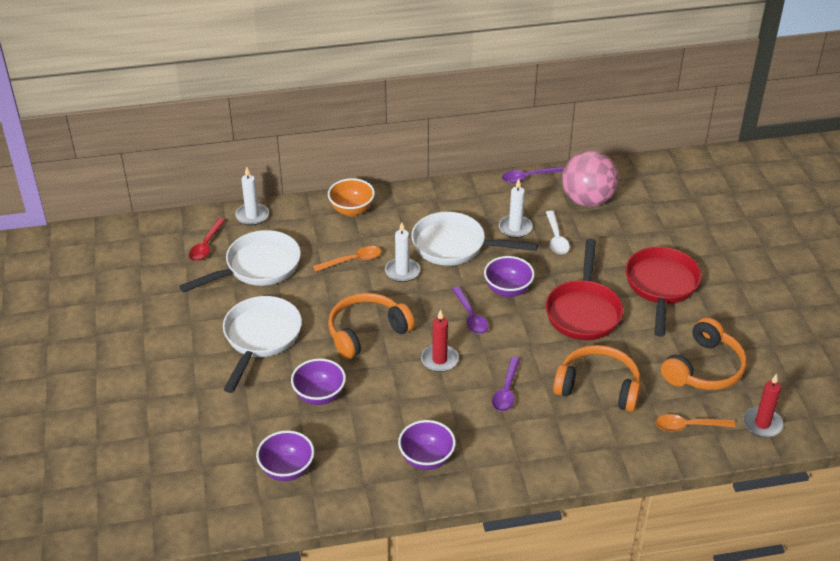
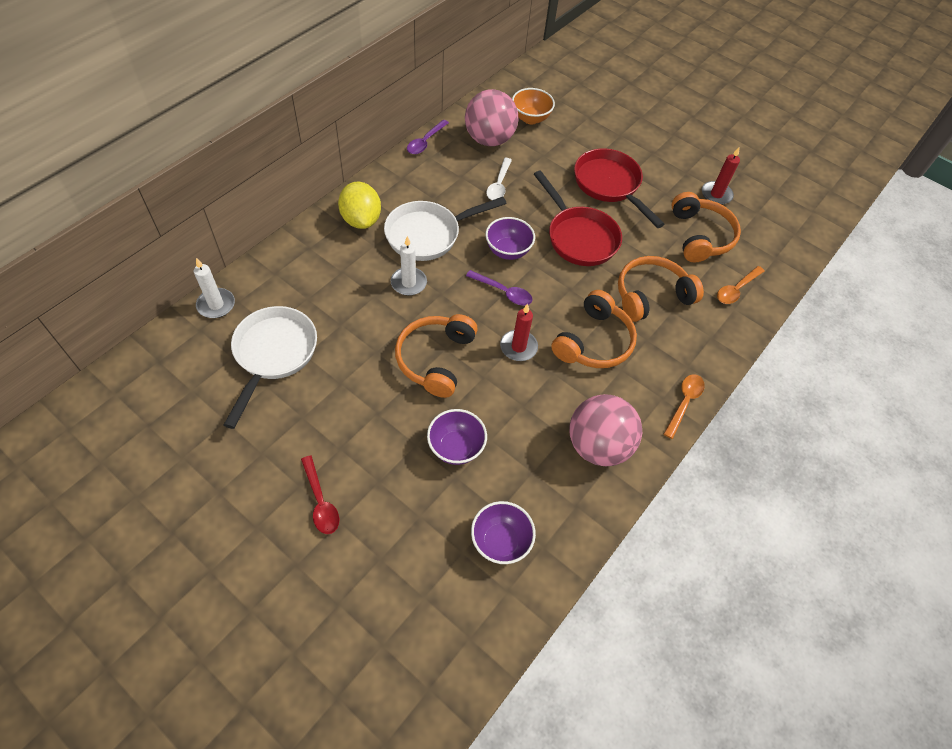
camera: 45 degrees left, 15 degrees up
(206, 245) = (198, 362): red spoon -> red spoon (320, 501)
(260, 338) = (347, 426): white pan -> none
(352, 210) = (307, 248): orange bowl -> orange bowl (530, 118)
(352, 260) = (355, 297): orange spoon -> orange spoon (684, 403)
(413, 210) = (361, 220): none -> yellow lemon
(426, 459) = (598, 445): purple bowl -> pink ball
(506, 391) = (594, 342): purple spoon -> orange headphones
(515, 228) = (459, 192): white candle -> none
(556, 238) = (499, 185): white spoon -> white spoon turned 60 degrees clockwise
(762, 424) = (775, 258): red candle -> red candle (716, 194)

